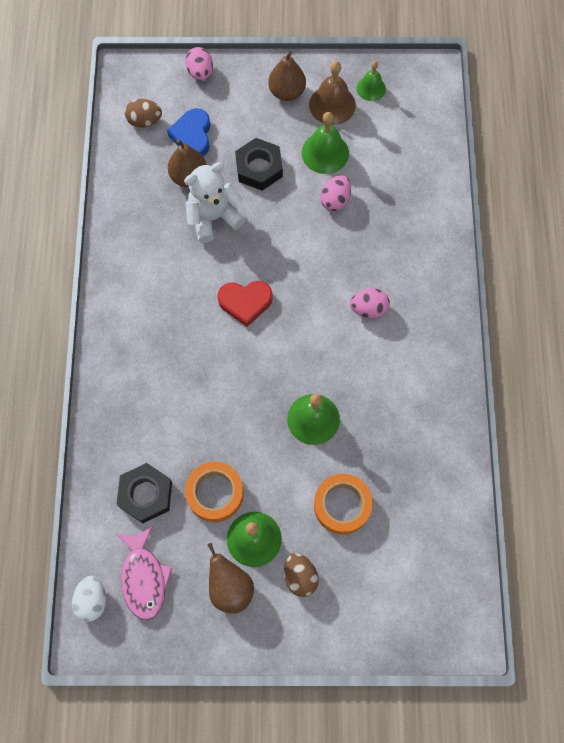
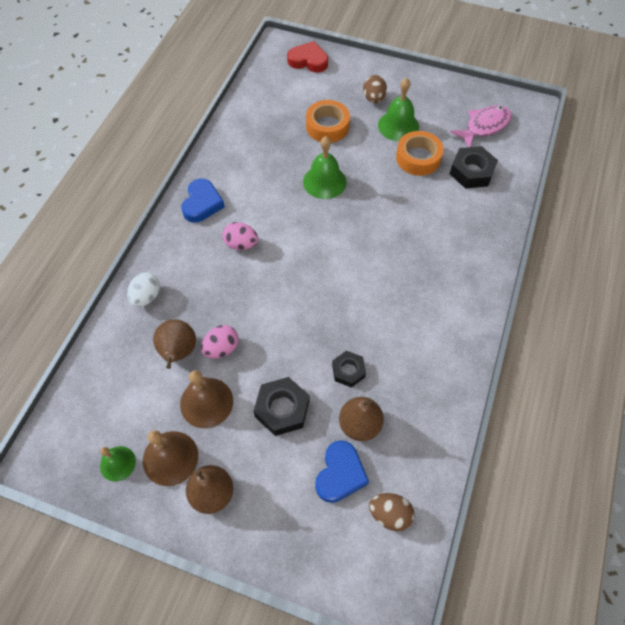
camera: 160 degrees left, 10 degrees down
(92, 600) = (524, 124): white egg -> white egg (146, 297)
(144, 577) = (484, 126): pink fish -> pink fish turned 45 degrees clockwise
(200, 73) = (303, 561): pink egg -> none
(213, 217) = (348, 371): white teddy bear -> black nut
(230, 587) = (424, 106): brown pear -> brown pear (178, 352)
(245, 302) = (346, 282): red heart -> red heart (308, 61)
(325, 153) = (206, 402): green bell -> brown bell
(434, 343) = (202, 203): none -> blue heart

